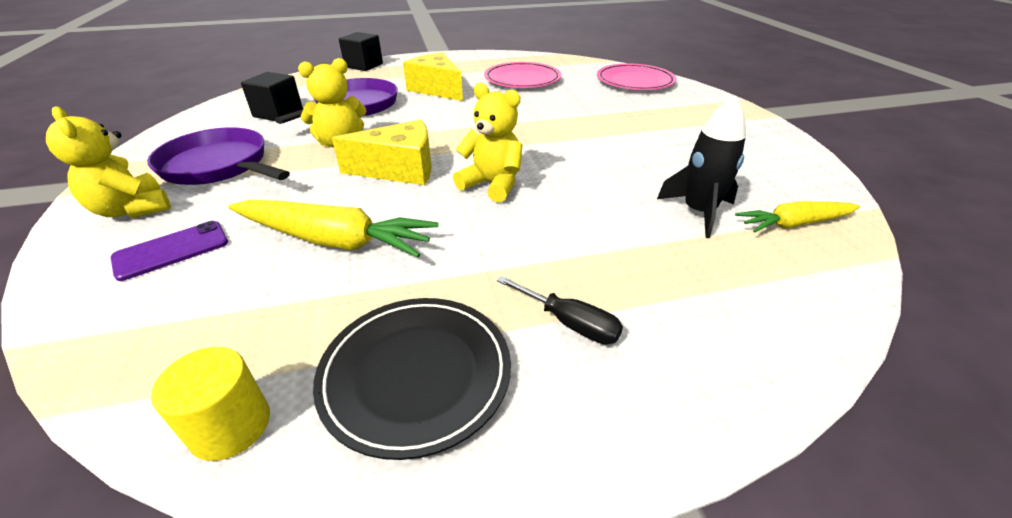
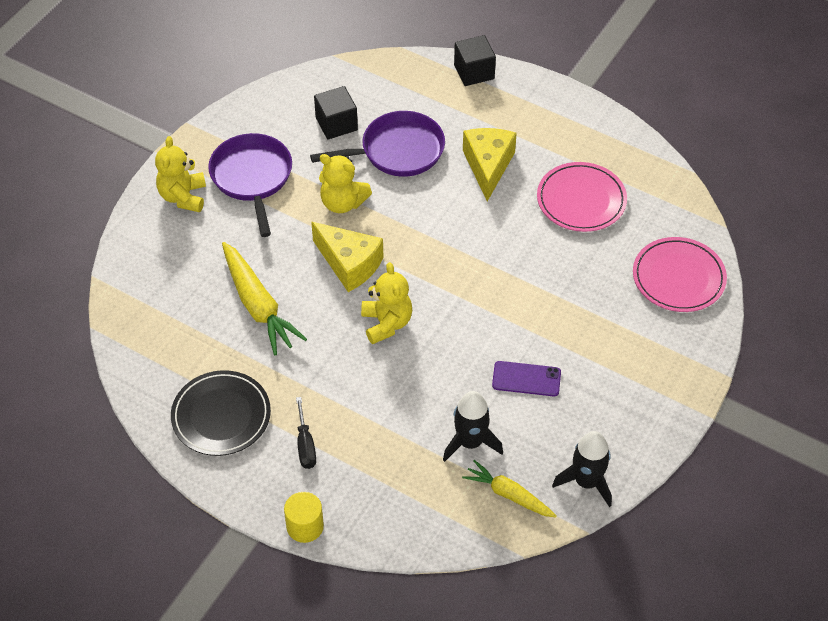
camera: 45 degrees right, 15 degrees up
(171, 250) = (182, 252): purple phone -> purple phone (526, 379)
(230, 426) = (145, 384): yellow cylinder -> yellow cylinder (305, 526)
(809, 181) = (586, 482): none -> black rocket

